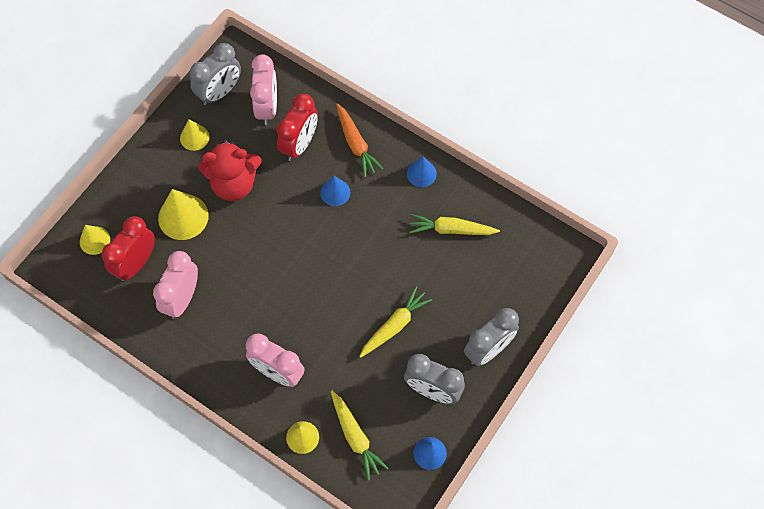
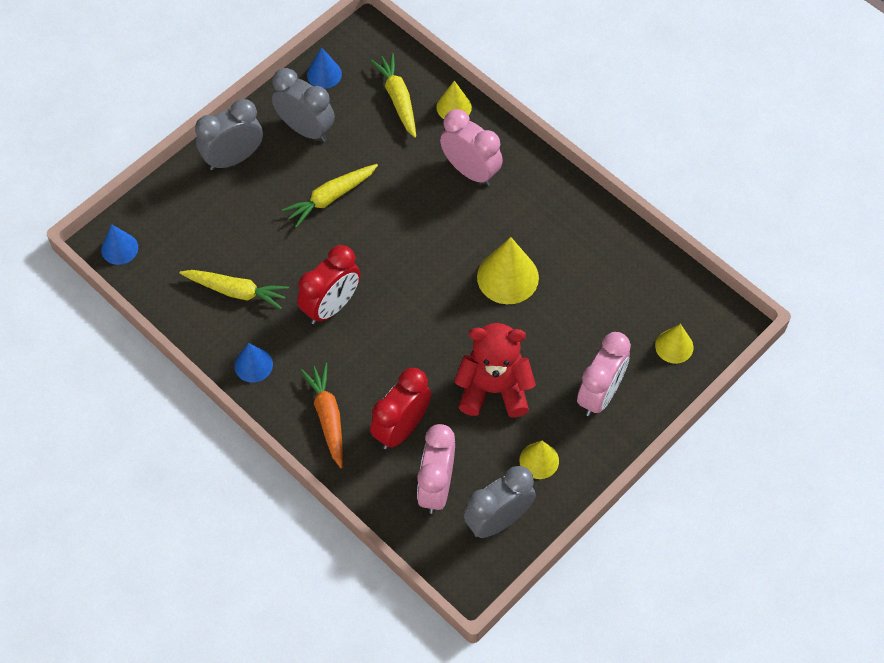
camera: 170 degrees left, 5 degrees down
(136, 263) = (623, 311): red clock -> red clock (331, 306)
(182, 298) = (571, 263): pink clock -> pink clock (600, 394)
(183, 217) = (562, 358): yellow cone -> yellow cone (507, 277)
(335, 192) = (367, 358): blue cone -> blue cone (119, 248)

